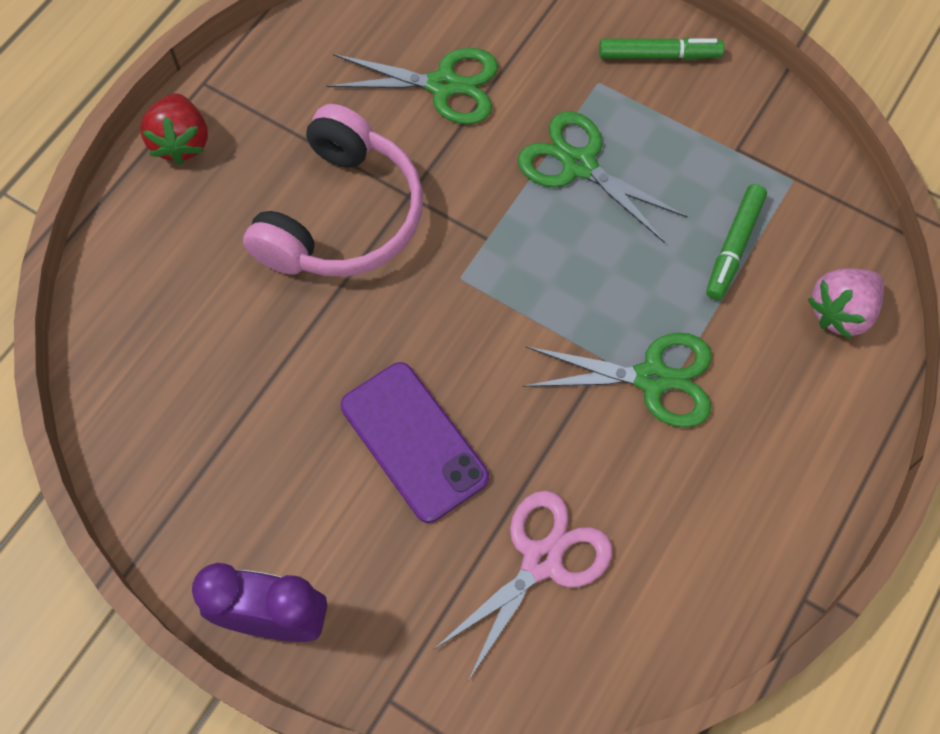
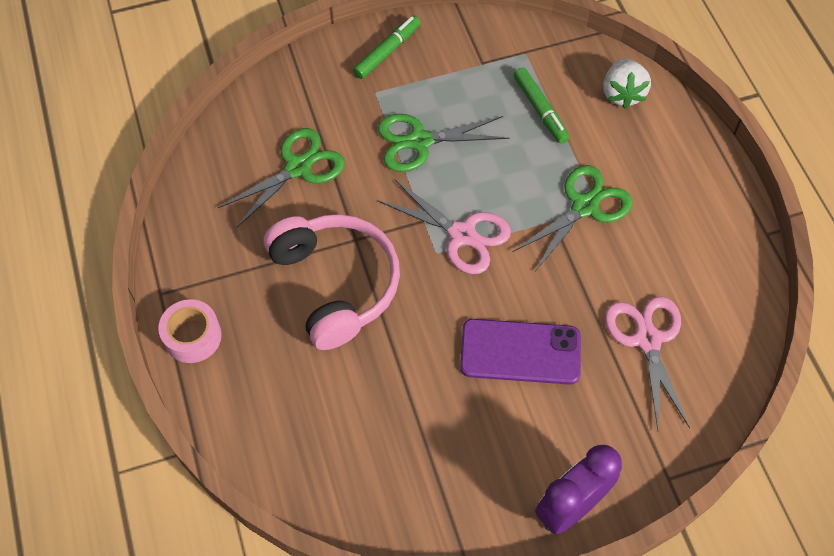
camera: 50 degrees left, 5 degrees down
(181, 142) = (192, 336): red strawberry -> pink tape
(504, 286) = (462, 234): none -> pink scissors
(841, 312) = (622, 94): pink strawberry -> white strawberry

